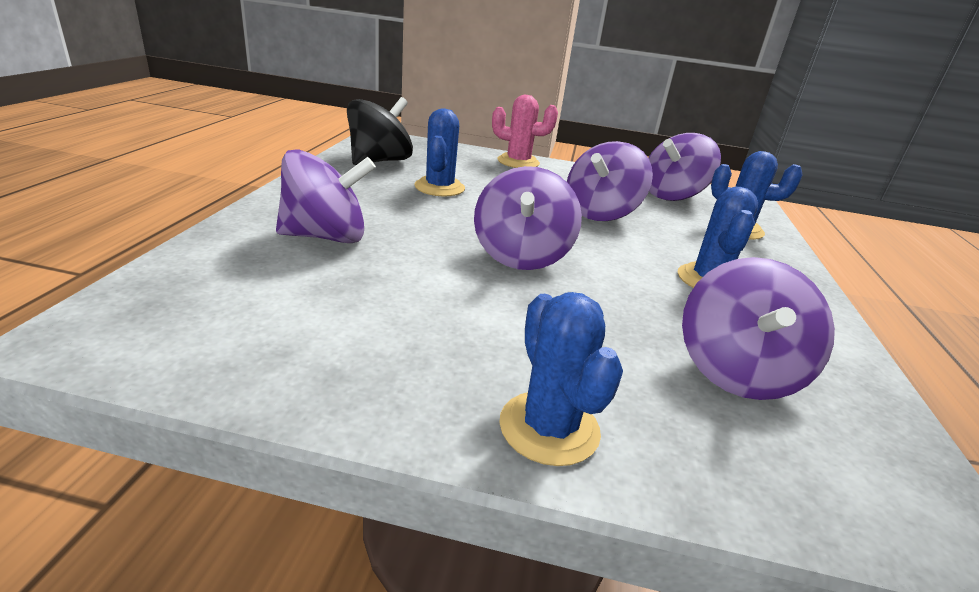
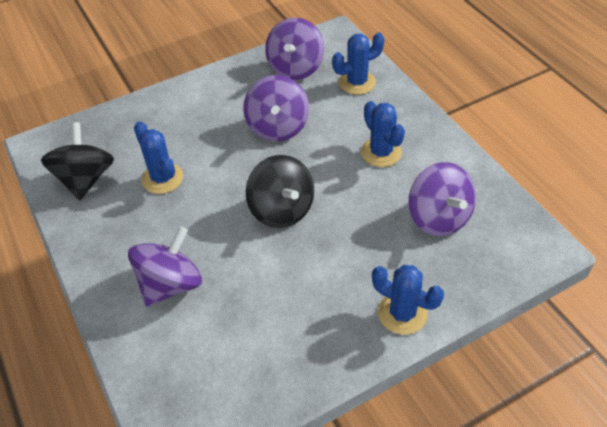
camera: 35 degrees left, 20 degrees up
(518, 162) = (169, 100): pink cactus -> none
(521, 255) = (281, 210): purple spinning top -> black spinning top

